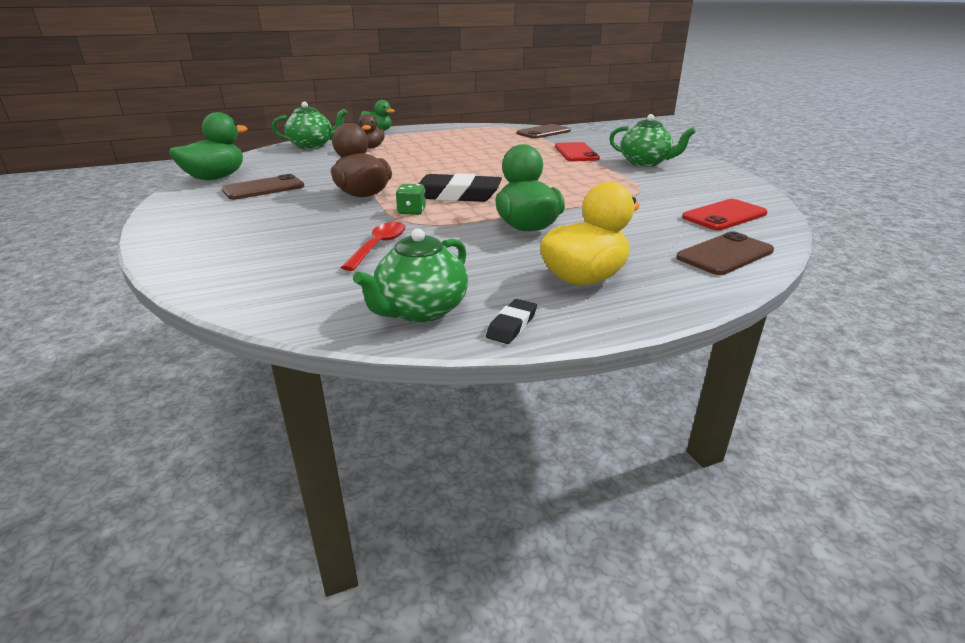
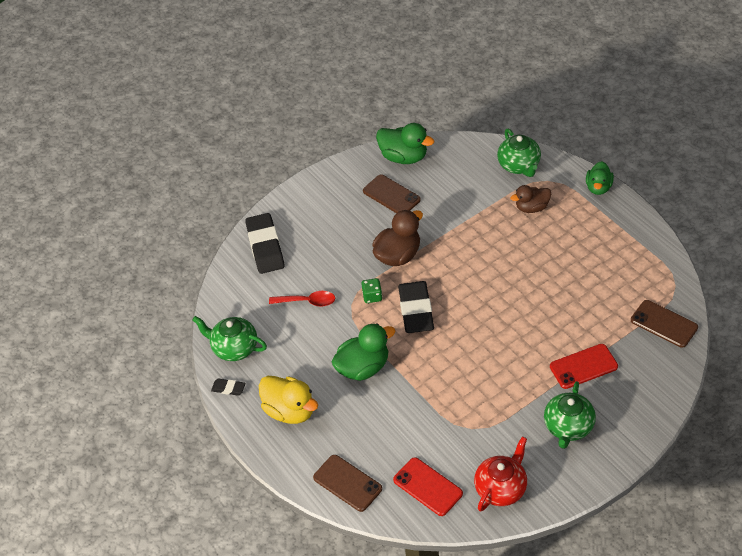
camera: 80 degrees right, 20 degrees up
(229, 263) = (265, 247): none -> black eraser
(722, 189) = (501, 488): none -> red teapot

